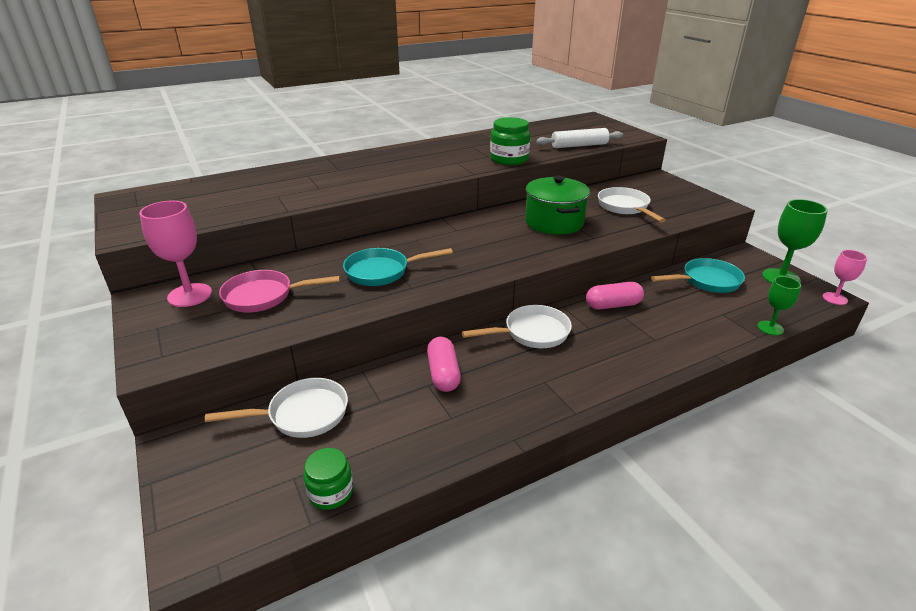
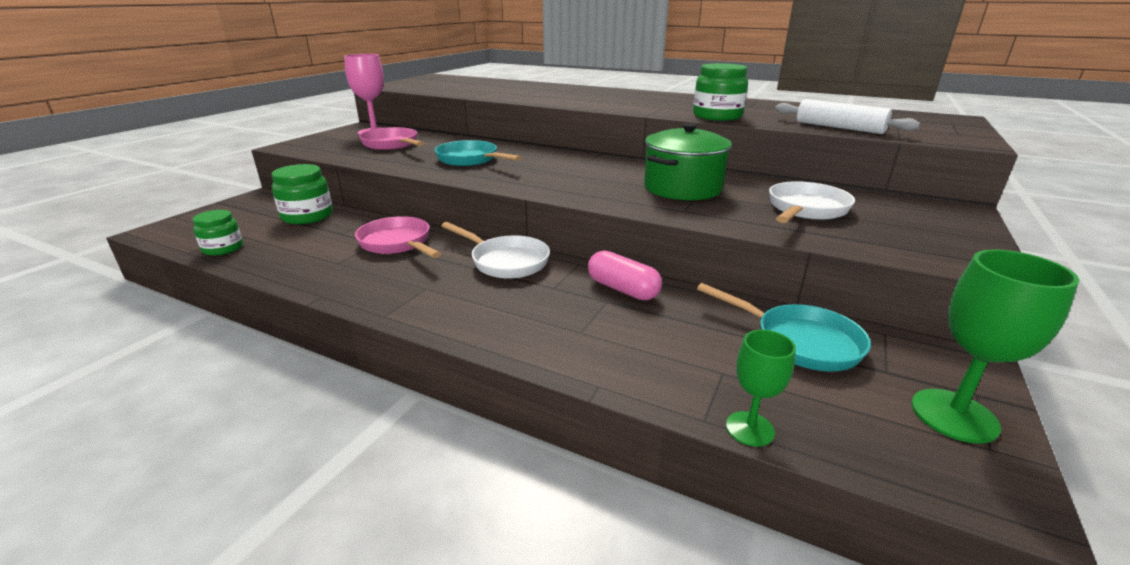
camera: 55 degrees right, 5 degrees down
(302, 414) = (307, 216): white pan -> green jar
(443, 374) = (397, 243): pink capsule -> pink pan
(835, 298) = (1006, 505): pink goblet -> none

